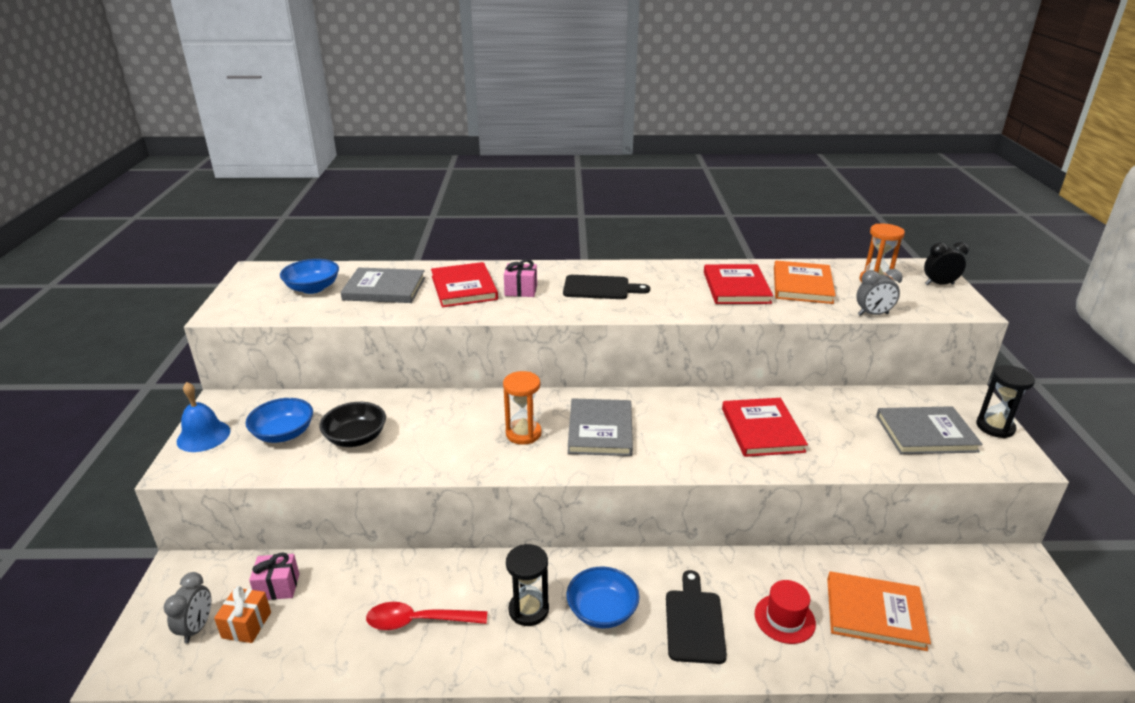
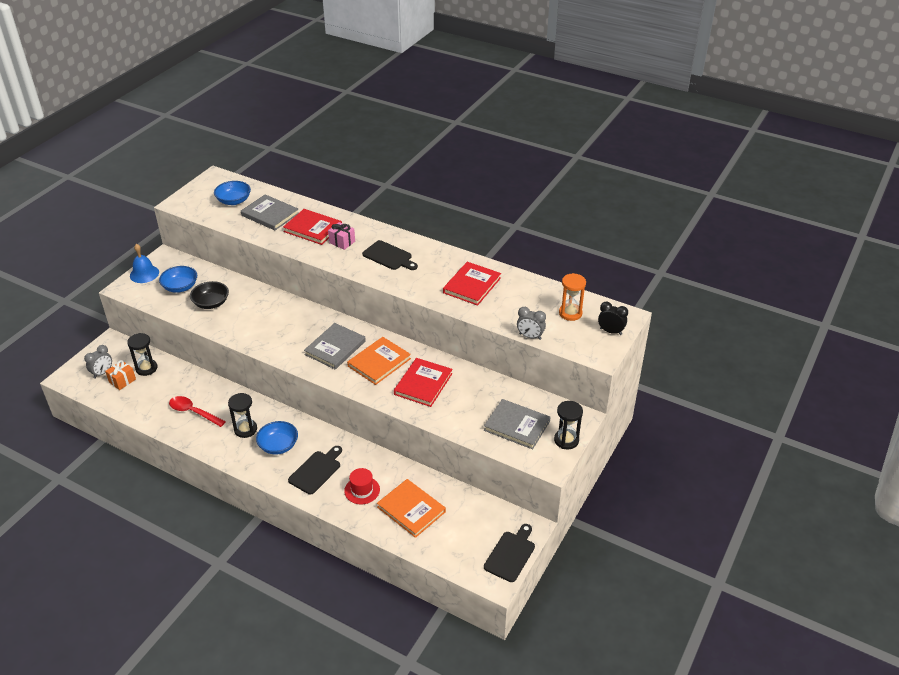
camera: 30 degrees right, 10 degrees up
(278, 587) = (146, 368): pink gift -> black hourglass
(464, 288) = (313, 229): red book -> red book turned 75 degrees counterclockwise
(523, 433) = (294, 334): orange hourglass -> none
(802, 285) = (516, 299): orange book -> orange book (379, 362)
(1054, 610) = (511, 554): none -> black cutting board

